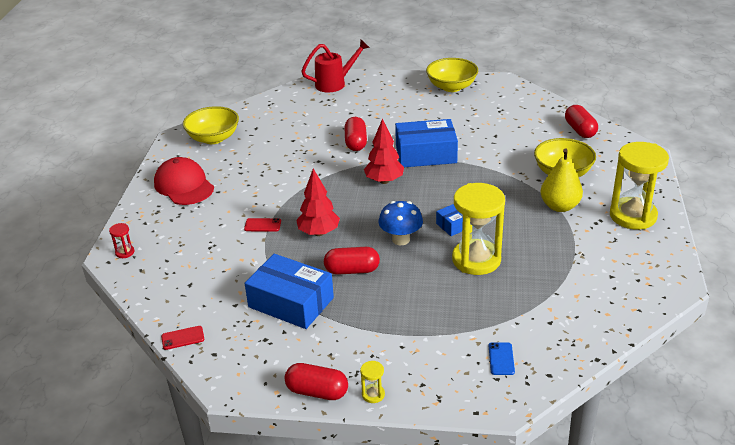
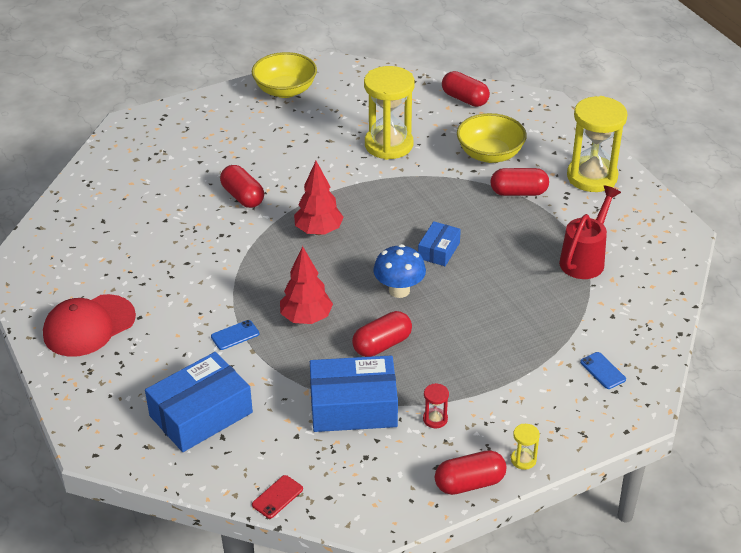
camera: 35 degrees left, 5 degrees up
(125, 252) = (104, 435): red hourglass -> red hourglass (435, 419)
(184, 185) = (89, 326): red cap -> red cap turned 60 degrees counterclockwise
(213, 138) = (62, 253): yellow bowl -> none
(262, 225) = (235, 335): red phone -> blue phone
(335, 83) = (144, 130): red watering can -> red watering can (585, 259)
(426, 154) = (333, 182): blue box -> blue box (201, 414)
(476, 260) = (492, 281): yellow hourglass -> yellow hourglass (388, 145)
(559, 206) = (518, 192): yellow pear -> red capsule

